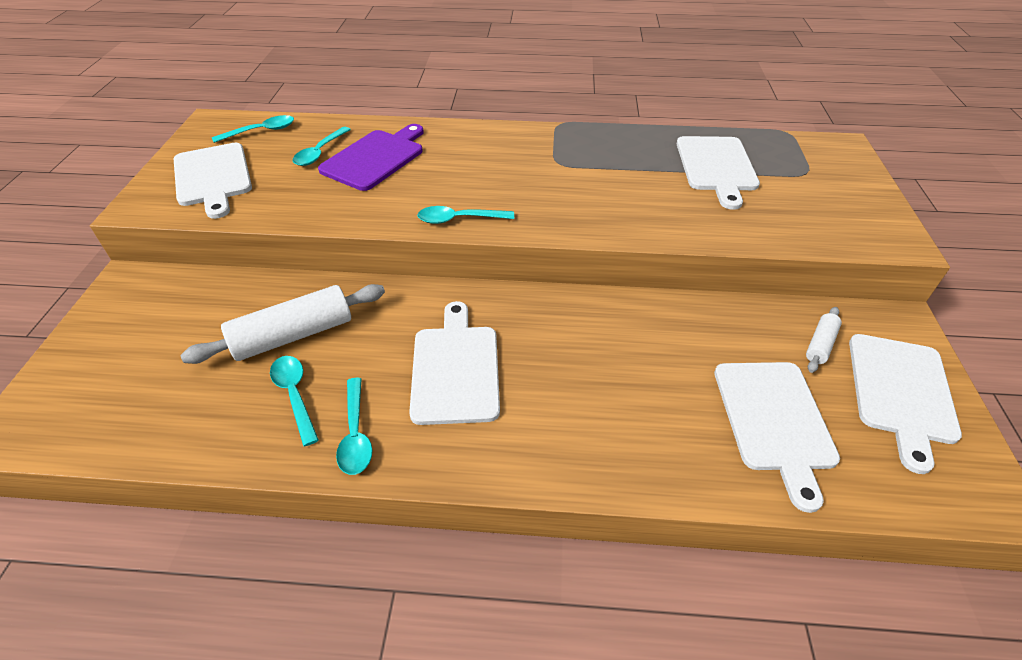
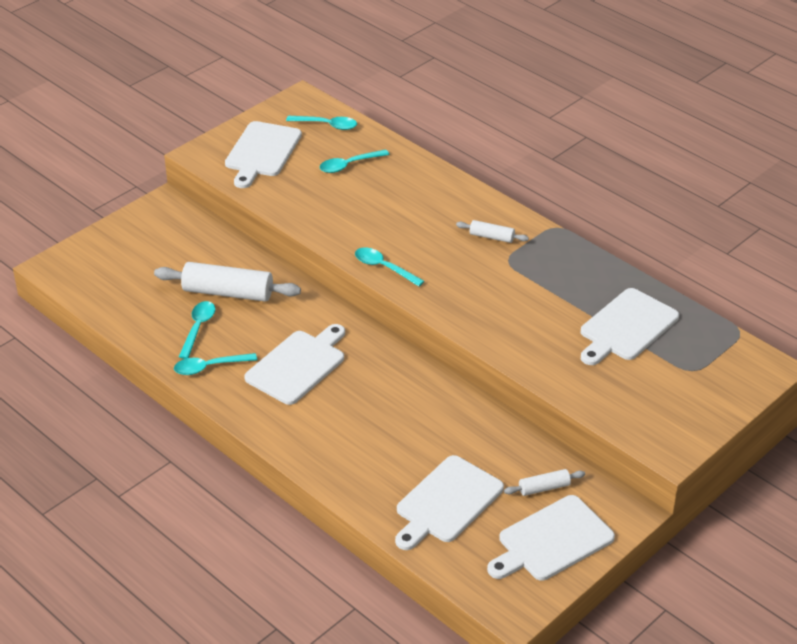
camera: 40 degrees right, 5 degrees down
(355, 434) = (210, 367): turquoise spoon -> turquoise spoon turned 45 degrees clockwise
(375, 158) = (382, 189): purple cutting board -> none
(520, 152) = (491, 237): none -> white rolling pin

